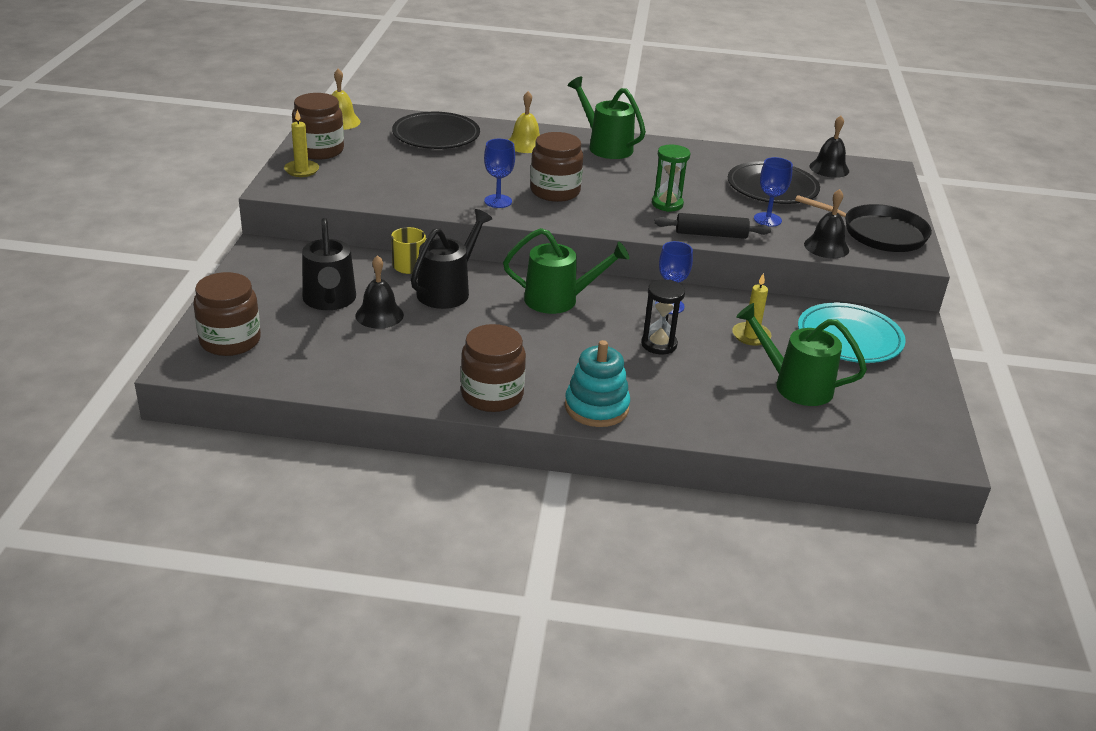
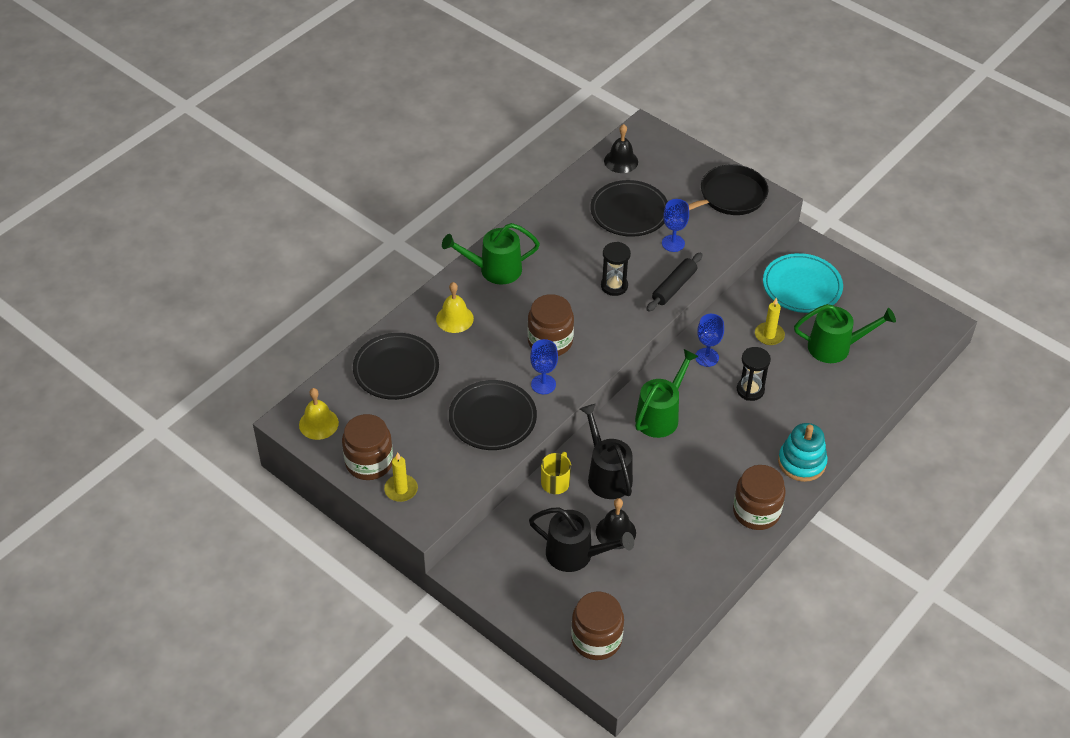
camera: 55 degrees left, 15 degrees up
(428, 188) = (492, 418): none -> black plate
(667, 204) = (614, 286): green hourglass -> black hourglass
(795, 385) = (835, 347): green watering can -> green watering can turned 150 degrees counterclockwise
(826, 247) = (729, 235): black bell -> none

